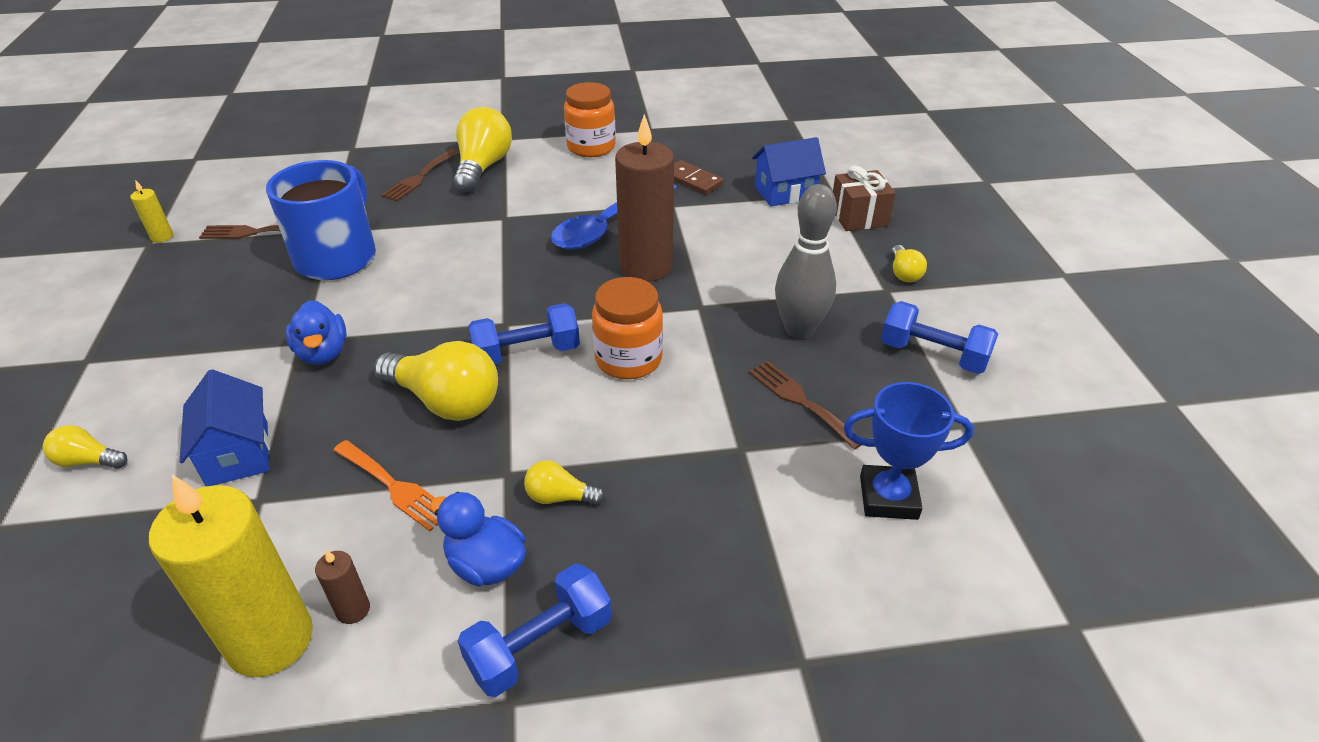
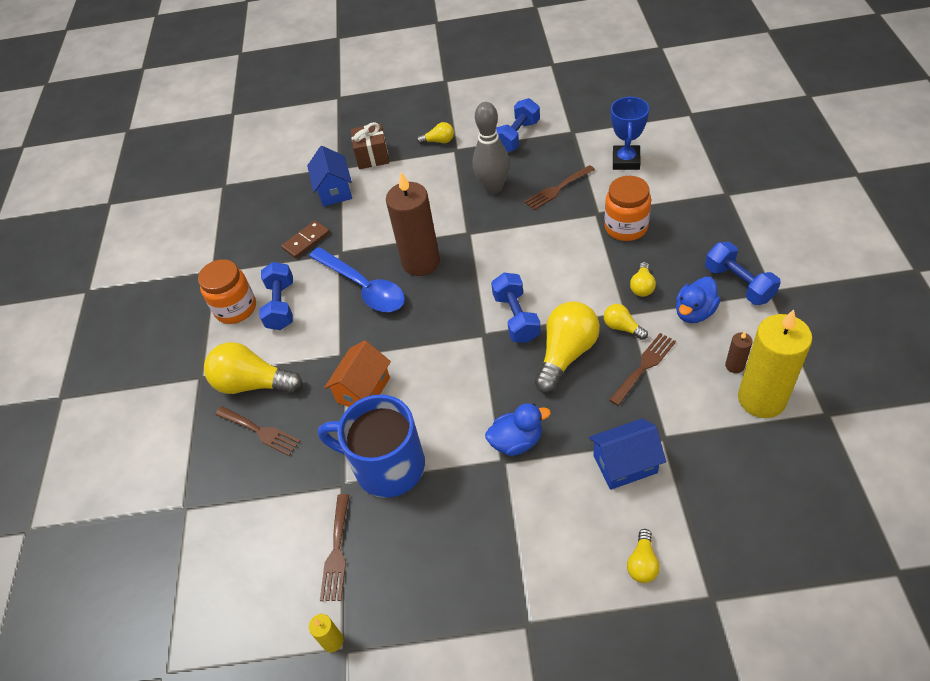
camera: 80 degrees left, 10 degrees up
(394, 487) = (644, 366): orange fork -> brown fork
(448, 235) = (363, 390): none -> orange house
(478, 466) = (622, 327): none -> yellow light bulb
(589, 173) = (281, 305): none -> blue dumbbell
(628, 359) = (522, 265): orange jar -> orange jar (626, 227)

